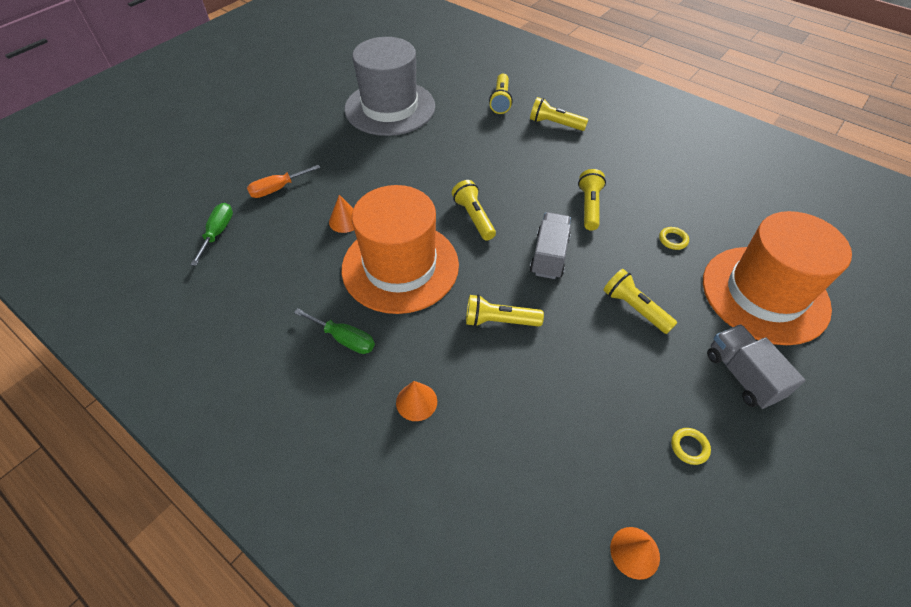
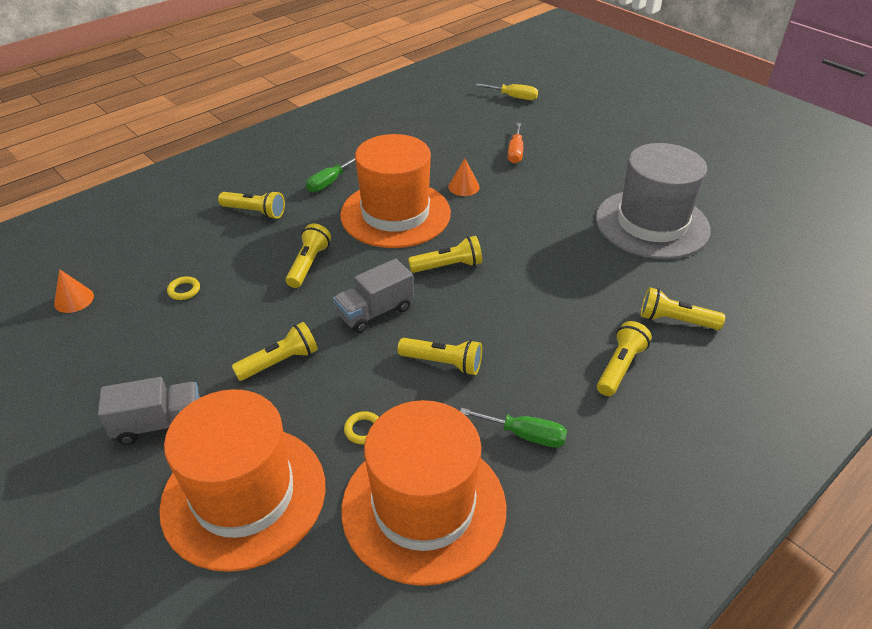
camera: 100 degrees right, 10 degrees down
(151, 198) = (514, 97): none -> yellow screwdriver
(218, 233) = (465, 126): green screwdriver -> green screwdriver (525, 435)
(277, 189) = (515, 152): orange screwdriver -> orange screwdriver turned 150 degrees counterclockwise
(416, 402) = (255, 212): orange cone -> yellow flashlight
(549, 256) = (375, 312): grey truck -> grey truck turned 120 degrees clockwise
(689, 447) = (121, 356): yellow ring -> yellow ring (184, 290)
(713, 200) = (423, 507): none -> orange hat

